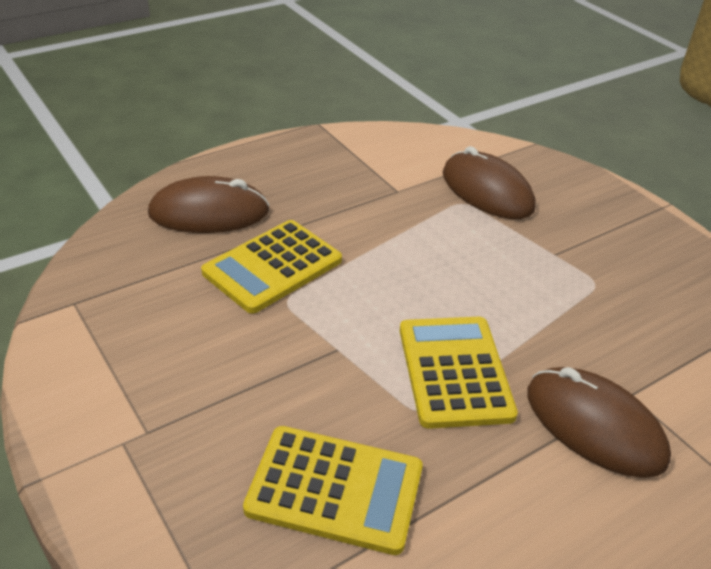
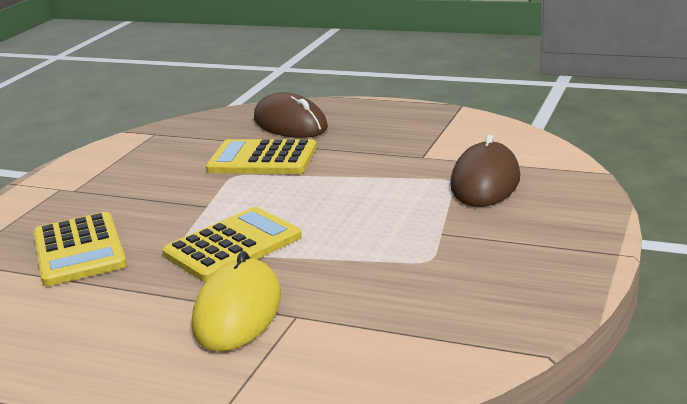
camera: 60 degrees right, 15 degrees down
(594, 426) = (237, 311): brown mouse -> yellow mouse

